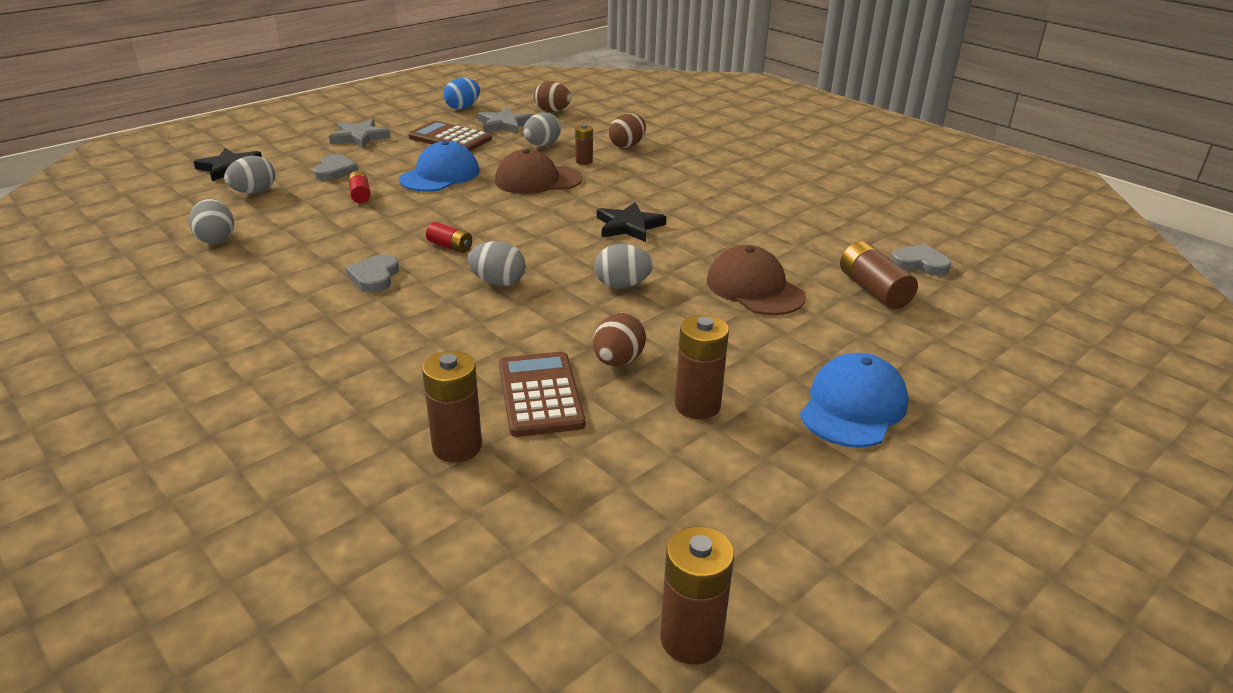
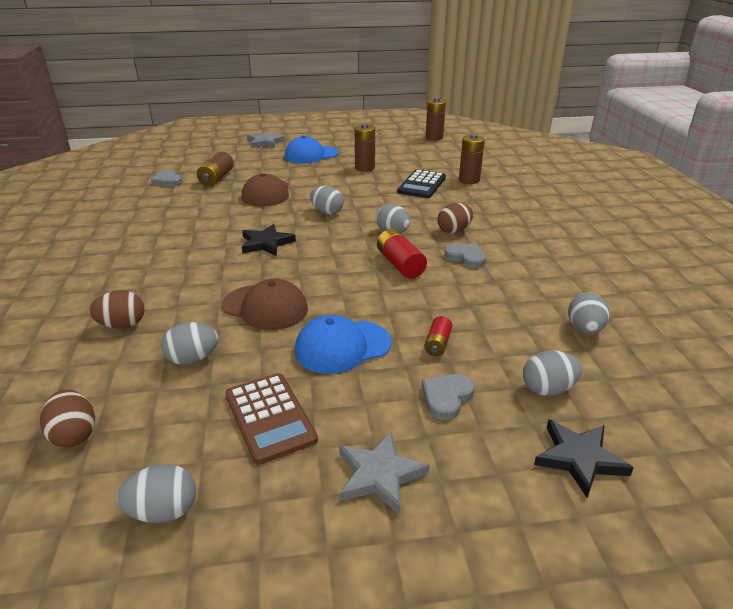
camera: 145 degrees left, 0 degrees up
(374, 277) = (466, 257): grey heart -> grey heart turned 90 degrees counterclockwise
(450, 246) = (400, 264): red battery -> red battery, size x1.67
(463, 108) = (163, 511): blue egg -> grey egg
(504, 124) = (172, 425): grey star -> grey star (265, 142)
(540, 395) = (422, 185): brown calculator -> black calculator
(584, 161) = (195, 317): brown battery -> none
(618, 361) = (375, 186): brown egg -> brown egg (454, 231)

